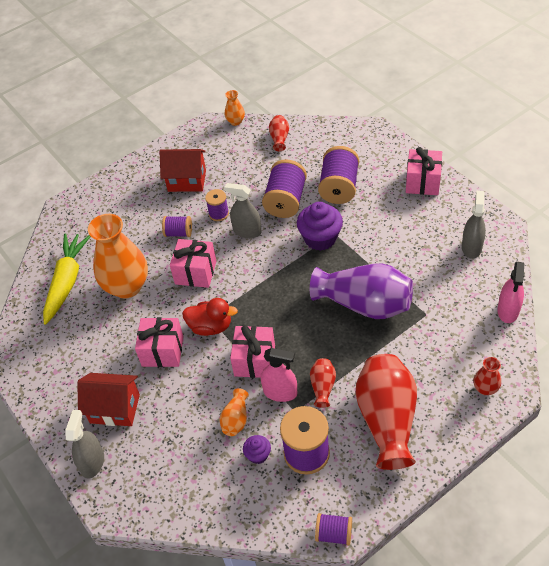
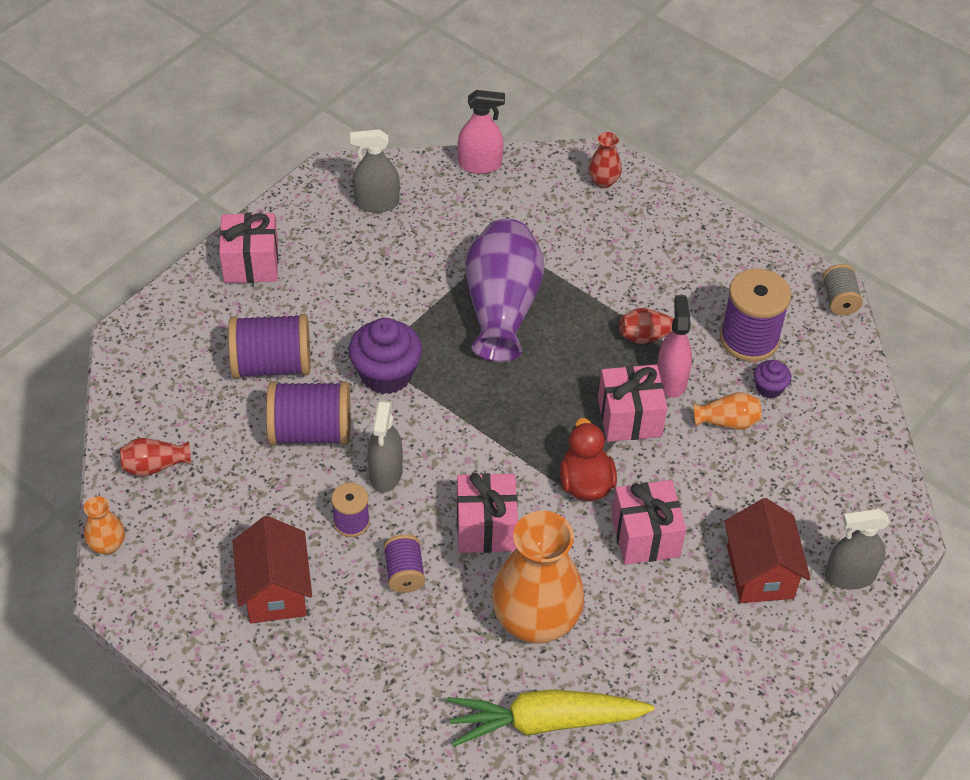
camera: 110 degrees left, 0 degrees up
(333, 534) = (839, 300): purple spool -> grey spool
(387, 419) = (675, 267): red vase -> none

